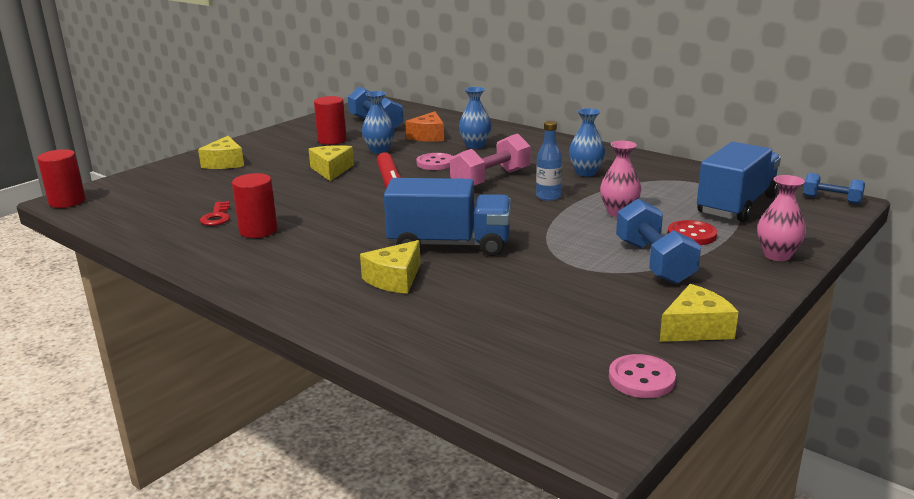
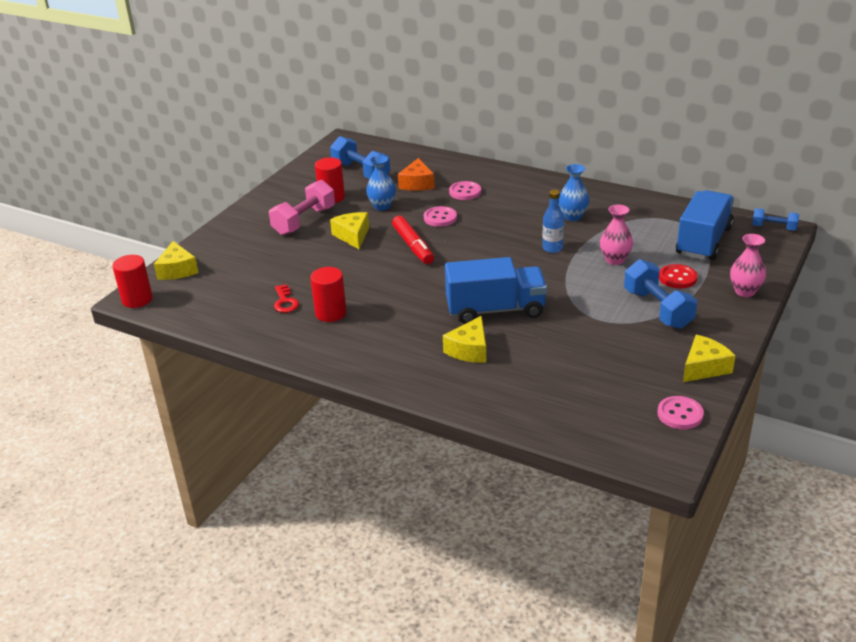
camera: 10 degrees left, 10 degrees up
(225, 163) = (249, 237): yellow cheese -> yellow cheese (177, 270)
(475, 145) = (465, 192): blue vase -> pink button
(491, 179) = (497, 233): pink dumbbell -> pink dumbbell (304, 221)

